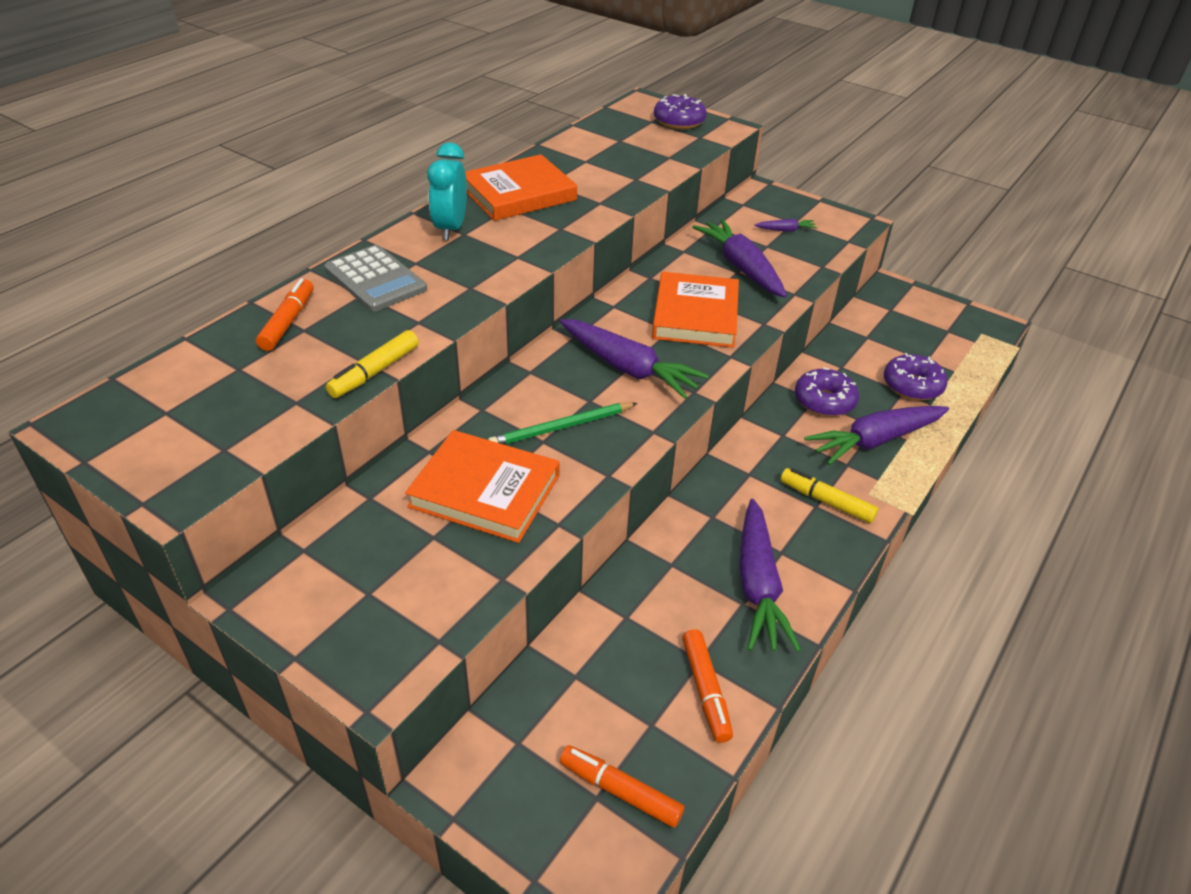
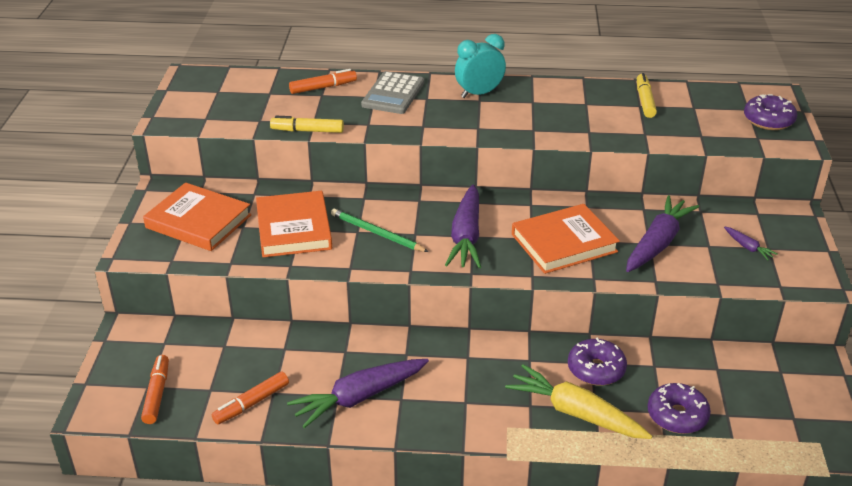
camera: 60 degrees right, 5 degrees down
(518, 194) = (555, 99): orange book -> orange book (198, 221)
(826, 501) = (475, 406): yellow marker -> yellow marker (645, 101)
(875, 441) = (575, 413): purple carrot -> yellow carrot

